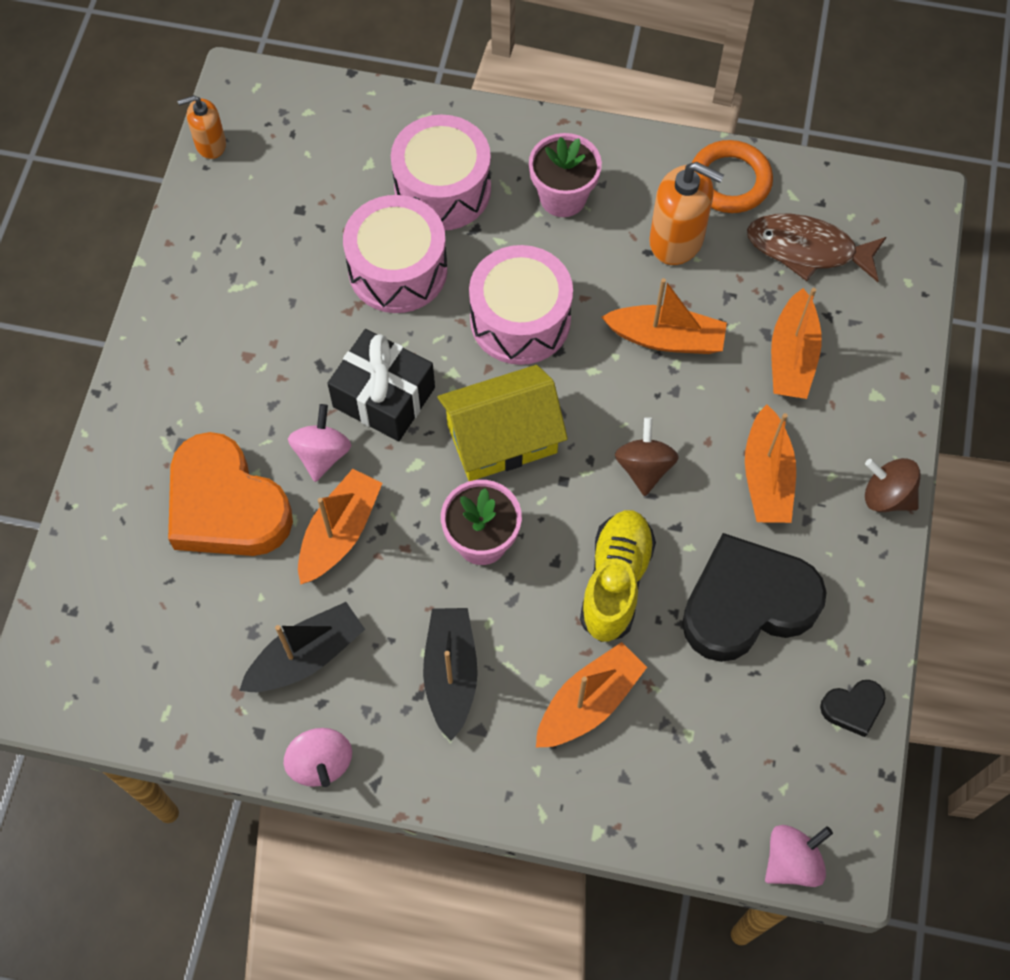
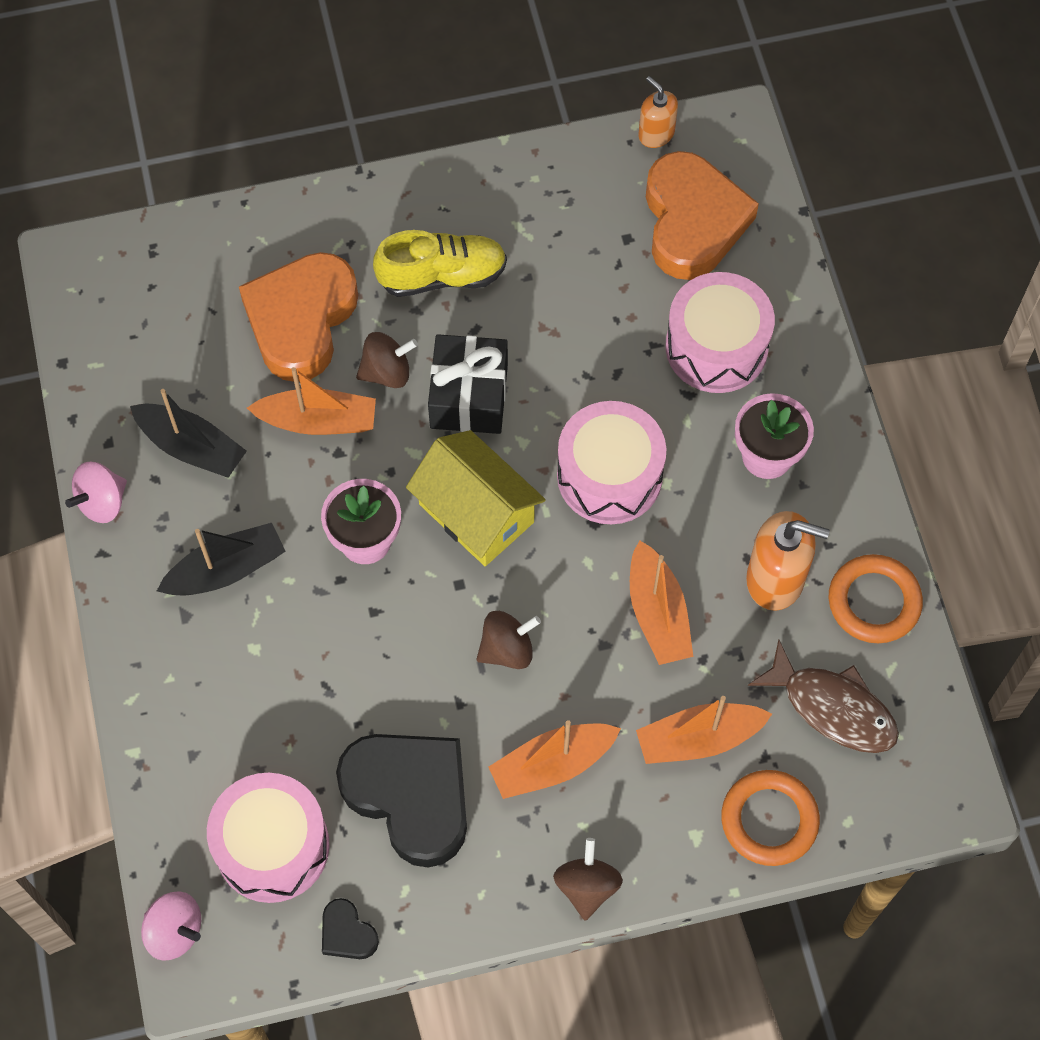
camera: 65 degrees right, 0 degrees up
(313, 154) = (693, 221): none -> orange heart
(322, 454) = (387, 372): pink spinning top -> brown spinning top
(398, 270) = (607, 348): pink drum -> pink drum (272, 846)
(589, 702) = (250, 696): orange boat -> none
(615, 582) = (378, 671): yellow shoe -> yellow shoe (442, 276)
(676, 240) = (775, 579): orange soap dispenser -> orange soap dispenser turned 75 degrees counterclockwise
(807, 249) = (832, 707): brown fish -> brown fish turned 135 degrees clockwise
(884, 336) = (769, 820): none -> orange ring

